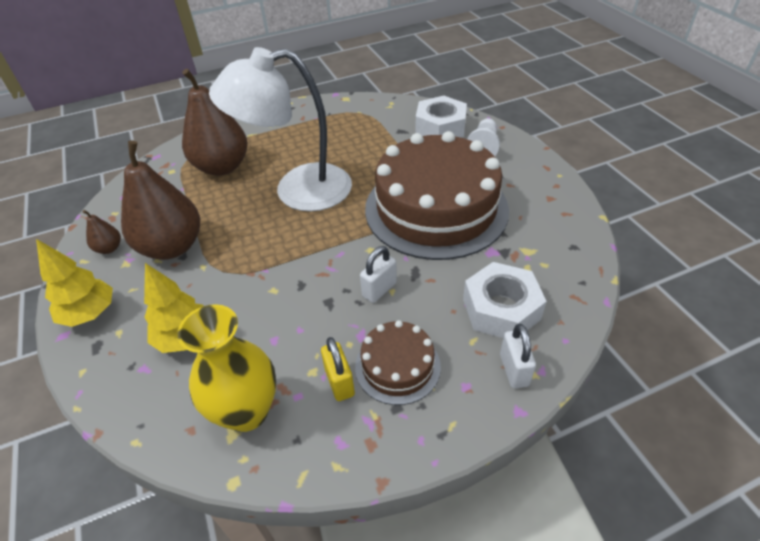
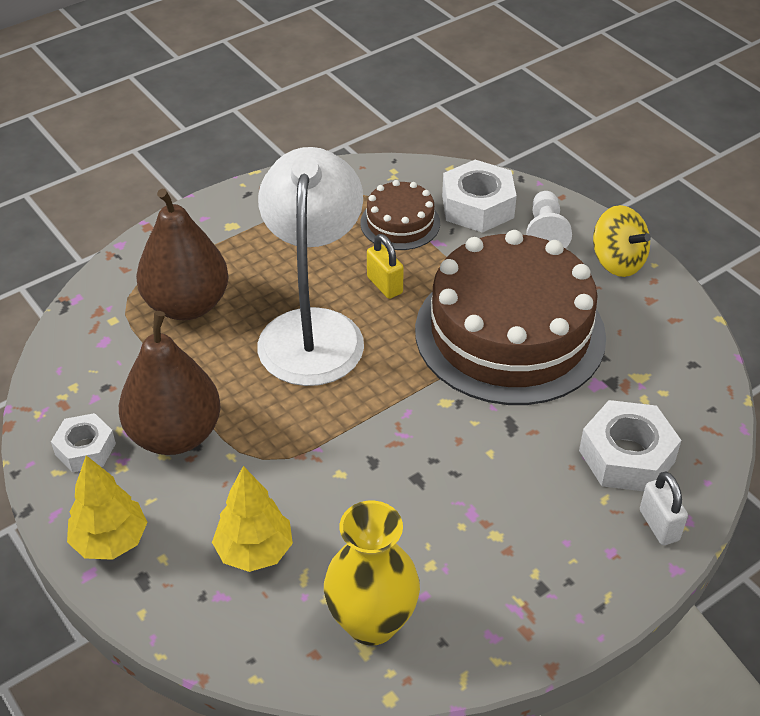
camera: 15 degrees left, 0 degrees up
(109, 248) = (85, 449): brown pear -> white nut
(297, 191) = (313, 329): white lamp -> white lamp turned 120 degrees clockwise
(339, 382) = (467, 572): yellow padlock -> yellow padlock (384, 285)
(379, 289) = (474, 453): white padlock -> none
(397, 366) = (527, 542): brown cake -> brown cake (400, 223)
(531, 170) = (617, 261): none -> yellow spinning top

